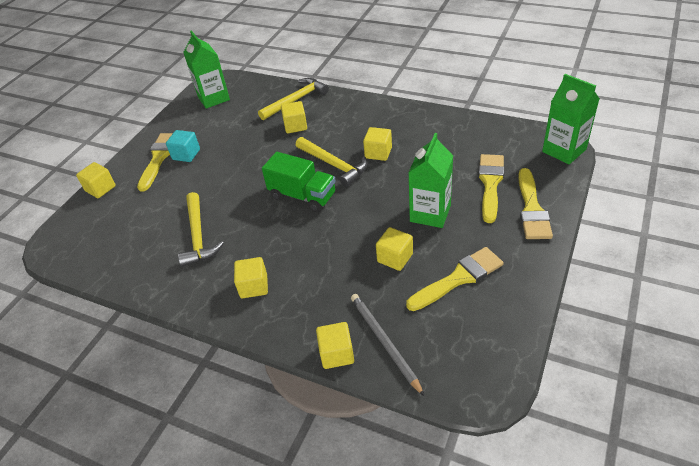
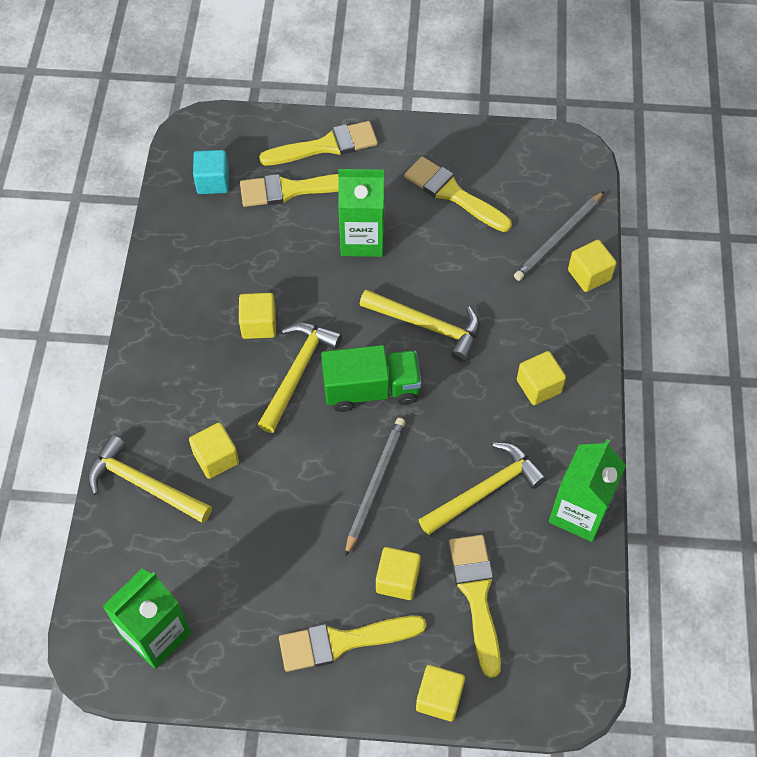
camera: 115 degrees left, 15 degrees up
(138, 216) = (477, 596): none -> yellow brush
(186, 154) = (323, 600): turquoise cube -> turquoise cube (213, 182)
(237, 186) = (375, 484): none -> grey pencil
(303, 196) = (371, 389): green truck -> green truck turned 75 degrees clockwise
(337, 234) = (427, 326): none -> yellow hammer
(395, 258) = (444, 257): yellow cube -> yellow cube (397, 580)
(564, 150) = (211, 127): green carton -> green carton (579, 512)

